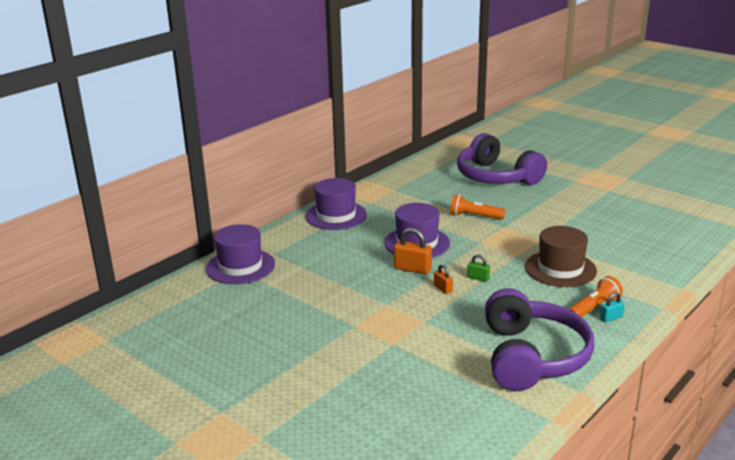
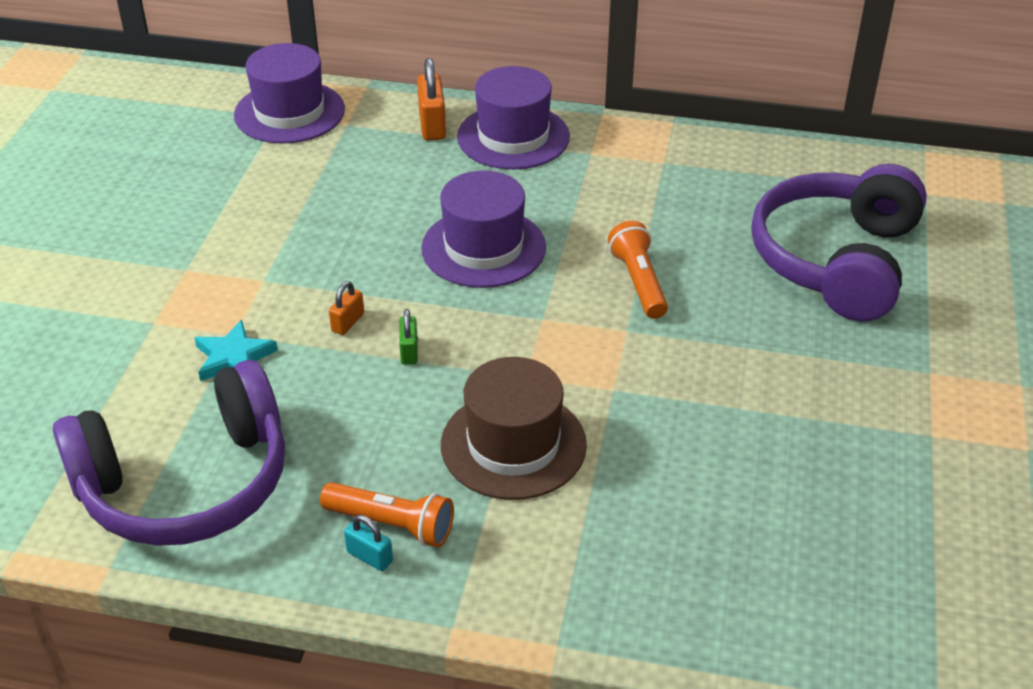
camera: 60 degrees right, 15 degrees up
(412, 269) = (391, 271): orange padlock -> orange padlock (432, 125)
(444, 325) = (234, 358): none -> turquoise star

